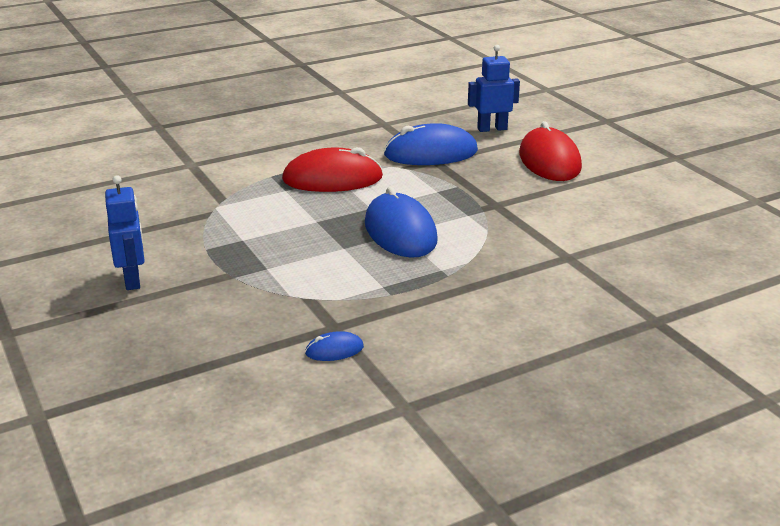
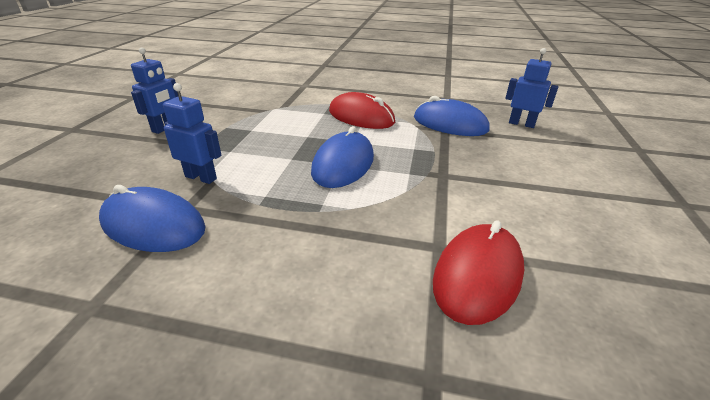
camera: 40 degrees right, 5 degrees up
(292, 301) = (201, 177): none -> blue robot
(334, 350) = (153, 225): blue mouse -> blue mouse, size x2.25
(549, 161) = (539, 161): red mouse -> red mouse (478, 275)

